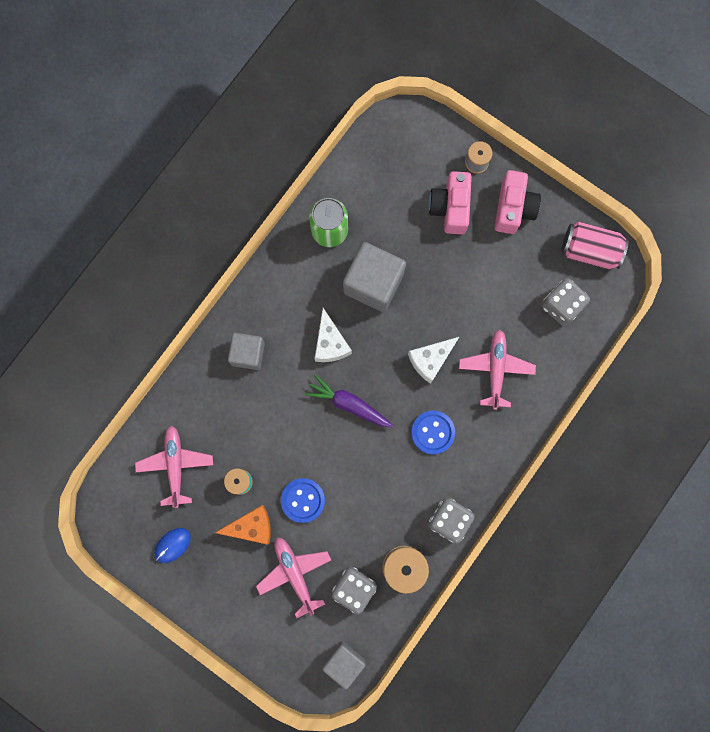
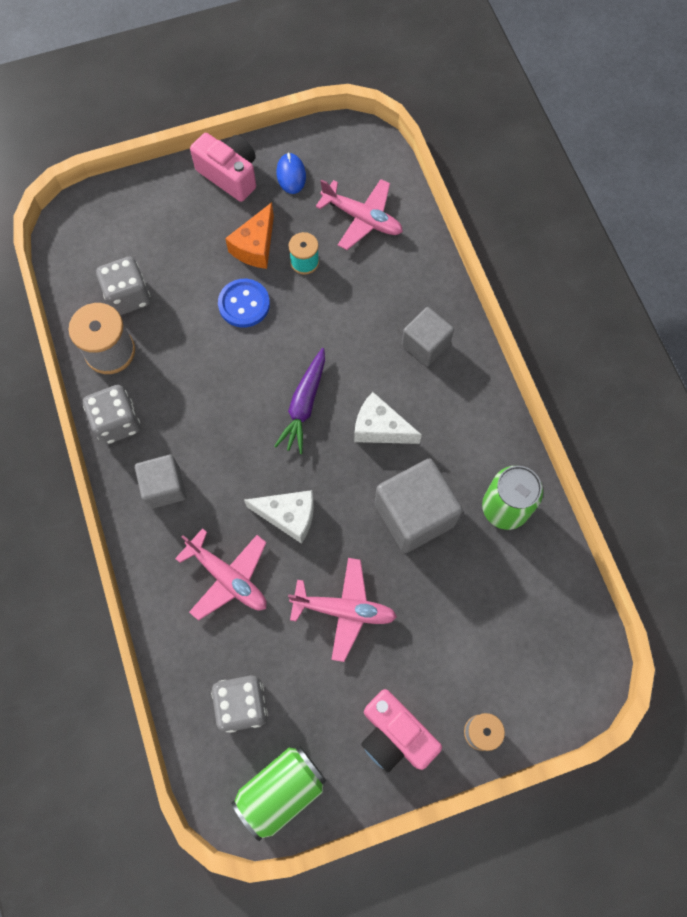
camera: 125 degrees right, 10 degrees down
(294, 573) = (183, 256): pink plane -> pink plane (344, 610)
(344, 662) = (73, 247): grey cube -> grey cube (164, 487)
(349, 404) = (304, 405): purple carrot -> purple carrot turned 135 degrees clockwise
(430, 360) = (288, 516): white cheese -> white cheese turned 105 degrees clockwise
(432, 432) = (213, 466): blue button -> none
(450, 208) = (444, 660): pink camera -> pink camera (230, 175)
(589, 250) = (281, 790): pink can -> green can

